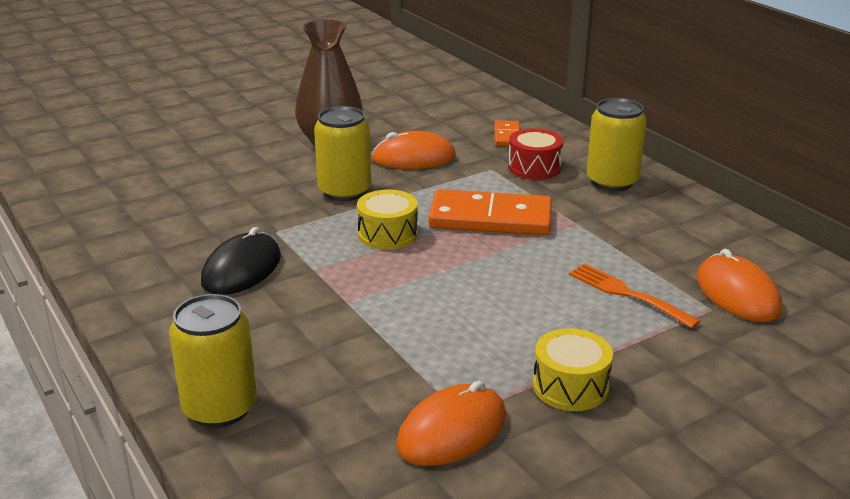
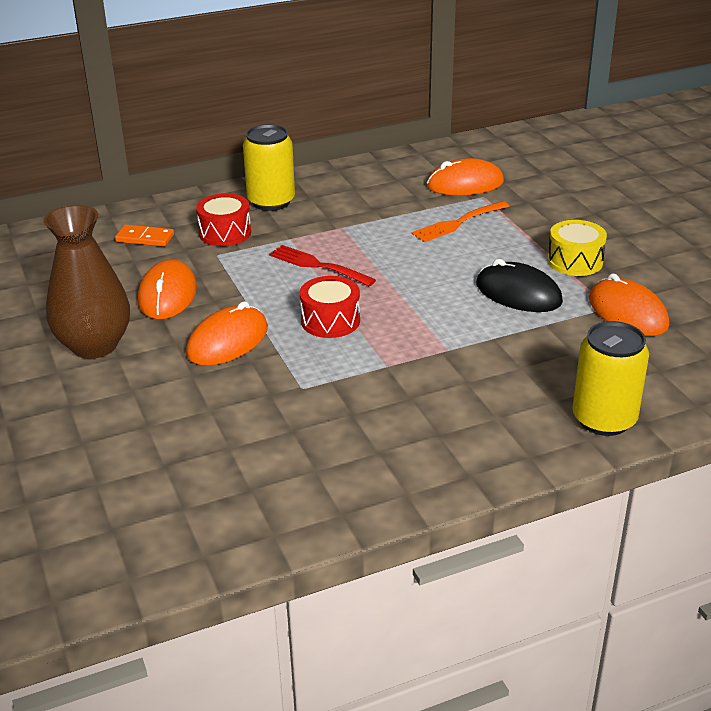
camera: 80 degrees left, 5 degrees up
(242, 270) = (376, 409): black mouse -> black mouse (518, 293)
(344, 191) = (227, 341): yellow can -> orange mouse
(387, 234) = (330, 321): yellow drum -> red drum
(490, 218) = (318, 265): orange domino -> red fork

